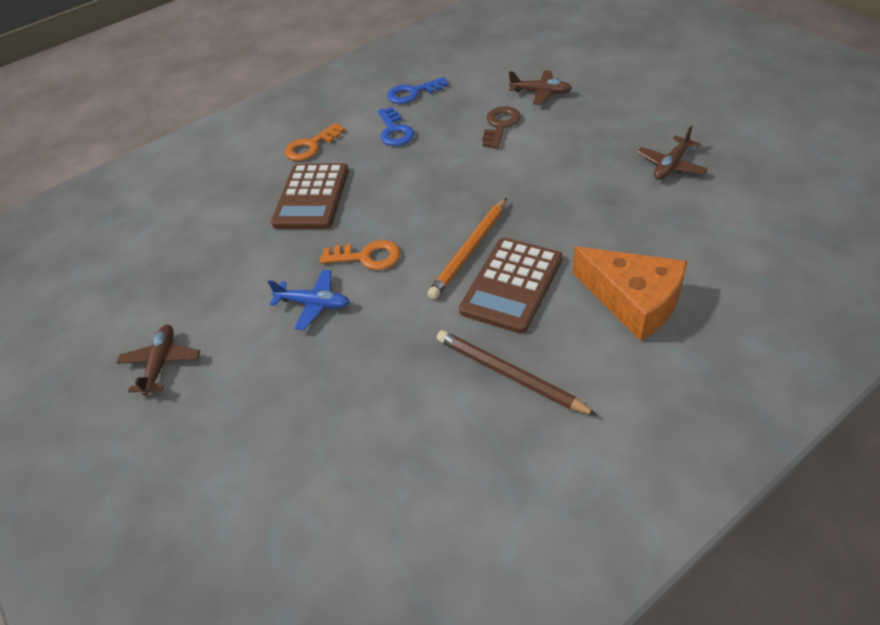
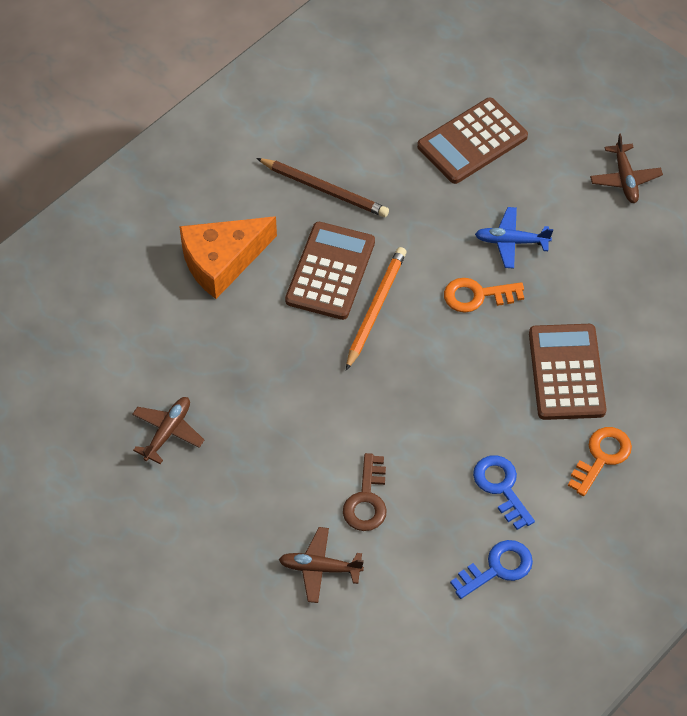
camera: 165 degrees right, 10 degrees up
(312, 424) = (472, 142): none -> brown calculator
(633, 301) = (222, 261): orange cheese -> orange cheese turned 60 degrees counterclockwise

